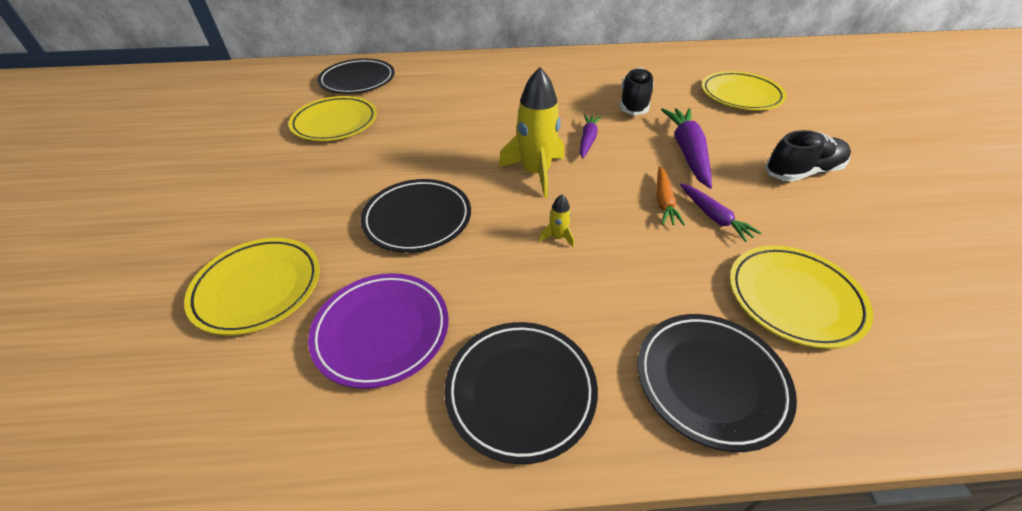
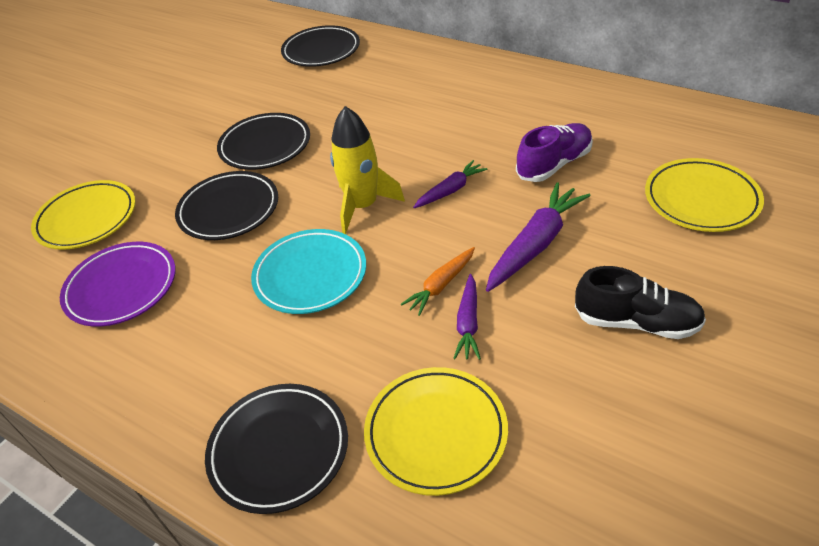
camera: 40 degrees right, 0 degrees up
(335, 123) = (261, 92): yellow plate -> none
(520, 391) = (154, 376): black plate -> black plate (265, 146)
(558, 237) = (310, 275): yellow rocket -> turquoise plate
(634, 103) = (554, 164): black shoe -> purple shoe

